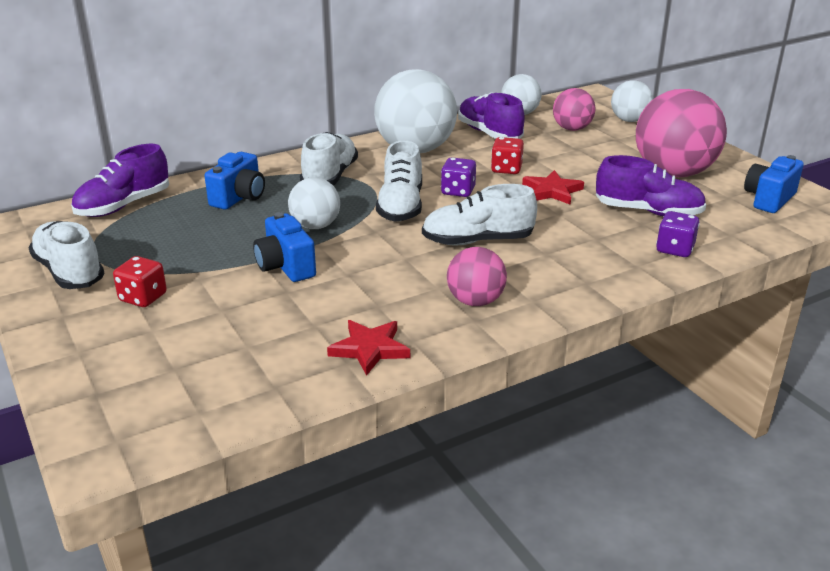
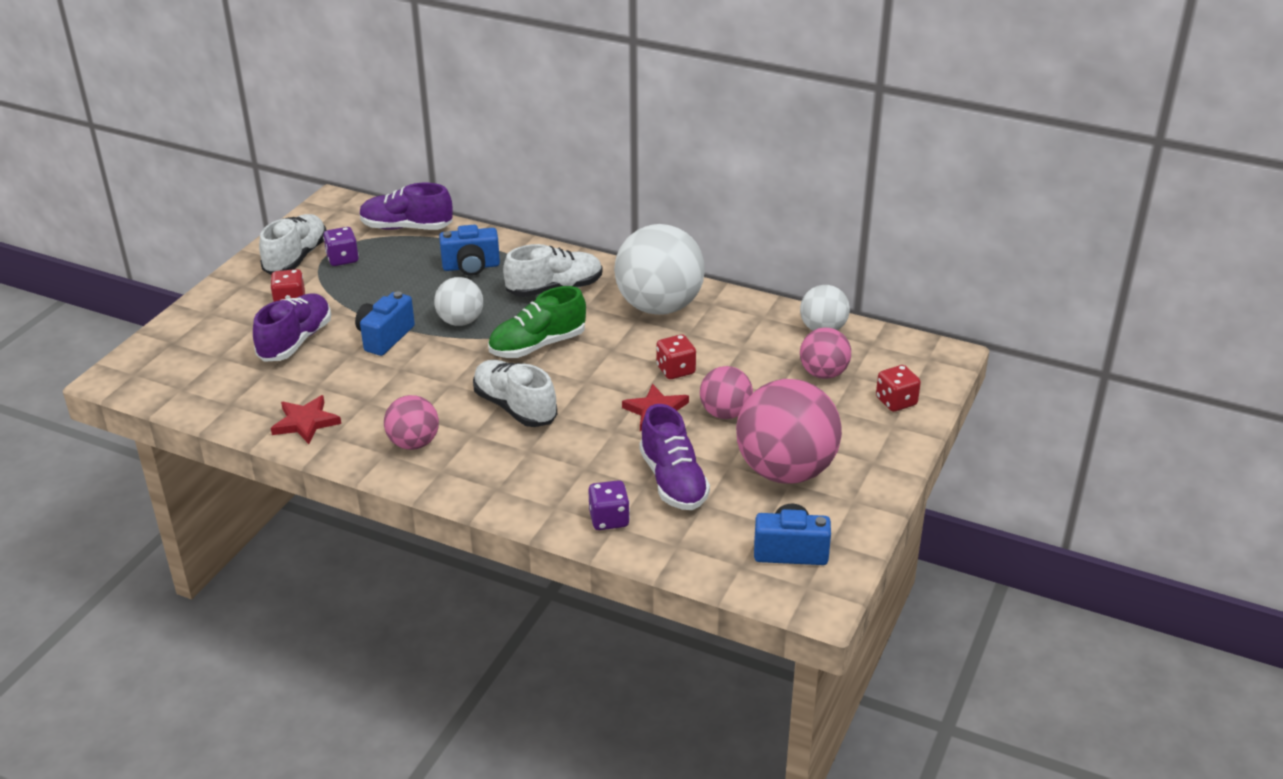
camera: 55 degrees right, 5 degrees up
(401, 206) = (537, 345): white shoe -> green shoe
(458, 191) = (598, 362): purple dice -> purple dice (342, 259)
(489, 133) = (748, 331): purple shoe -> purple shoe (295, 341)
(582, 170) = (725, 413): none -> pink ball
(629, 120) = (896, 401): white ball -> red dice

